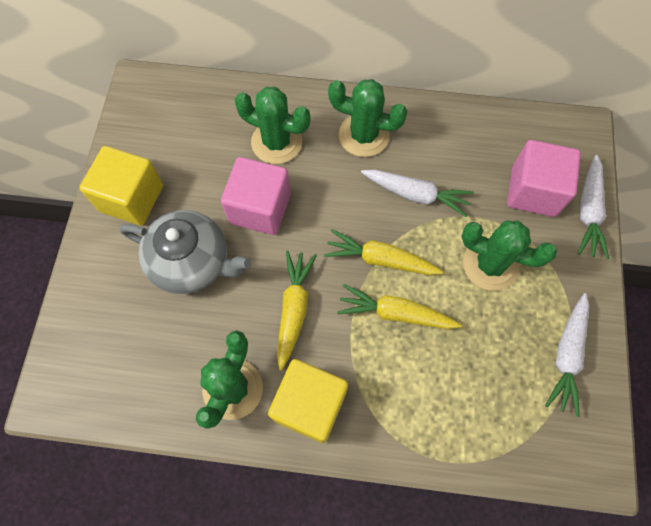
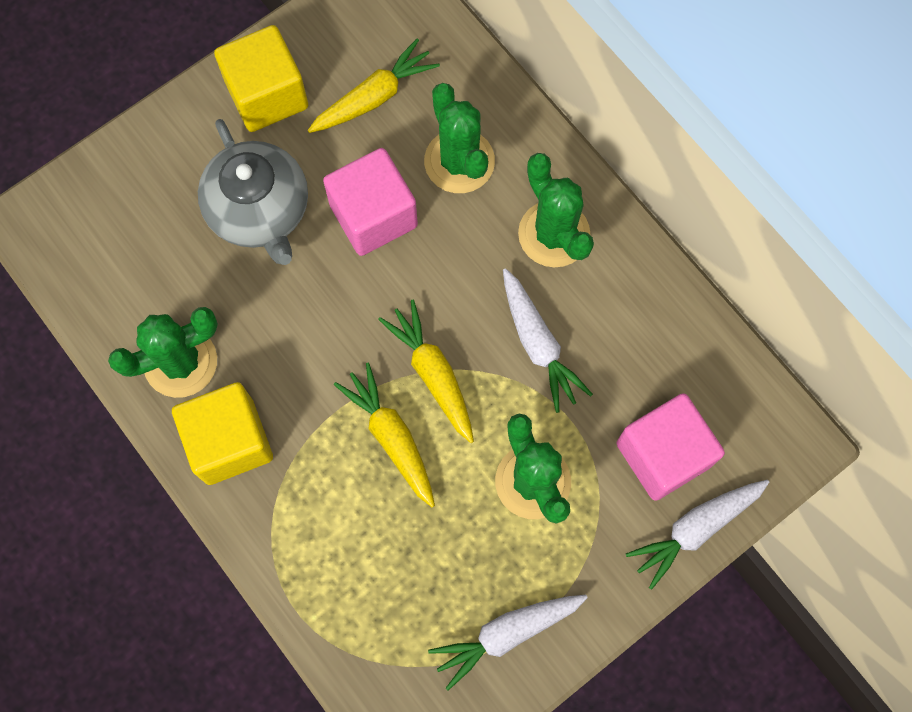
camera: 45 degrees right, 5 degrees up
(294, 309) = (304, 343): yellow carrot -> yellow carrot (374, 97)

